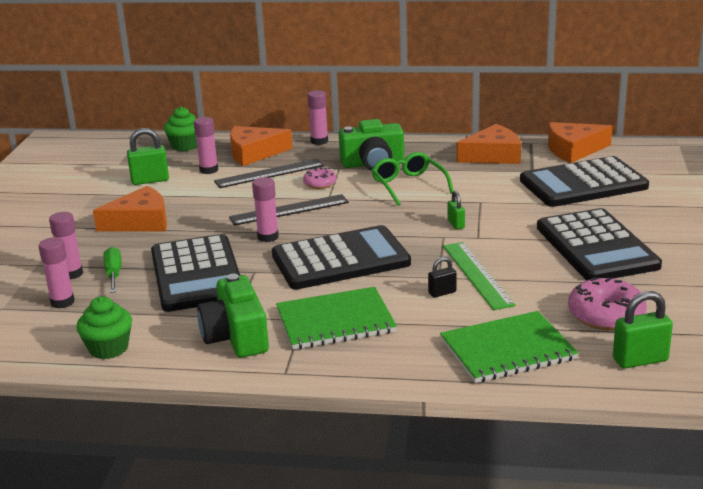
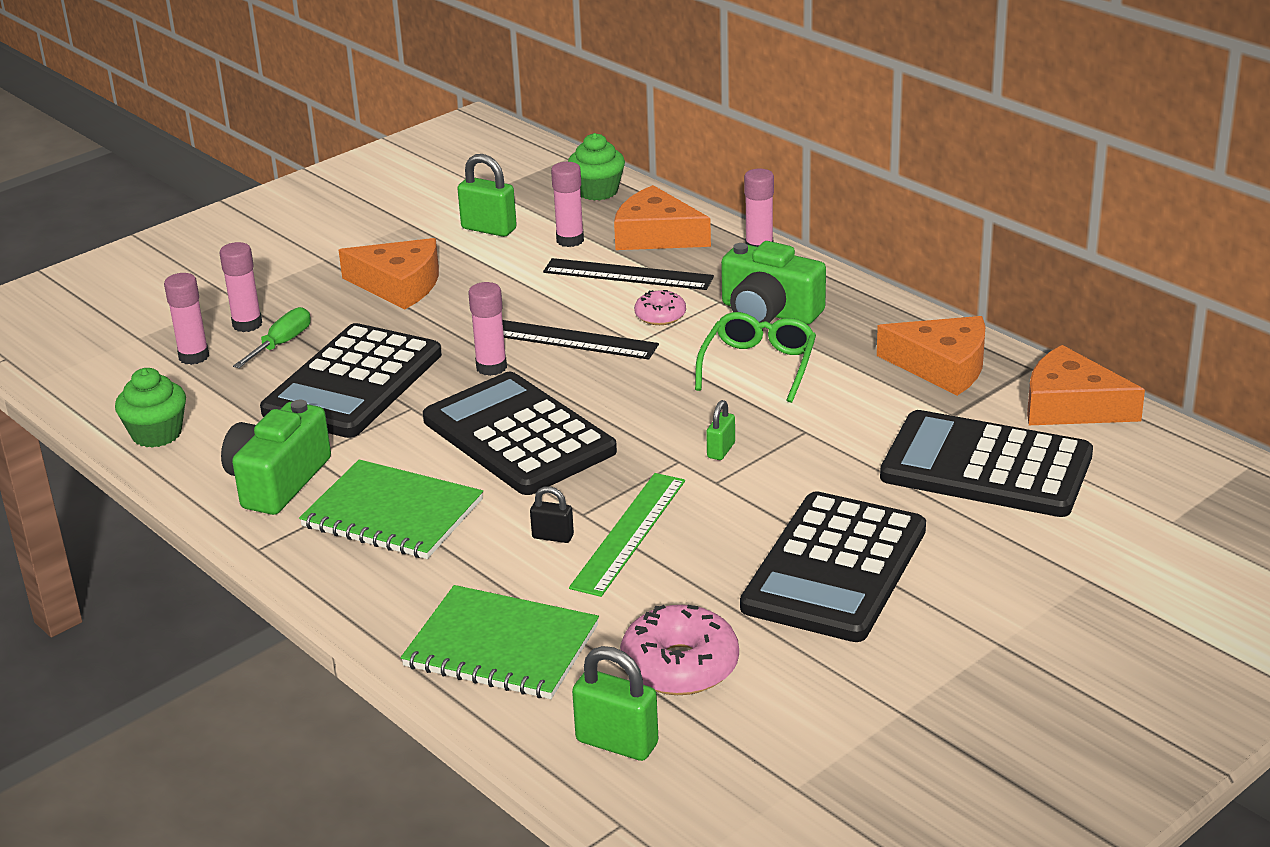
camera: 40 degrees right, 5 degrees up
(340, 259) = (518, 436): black calculator -> black calculator turned 150 degrees counterclockwise

